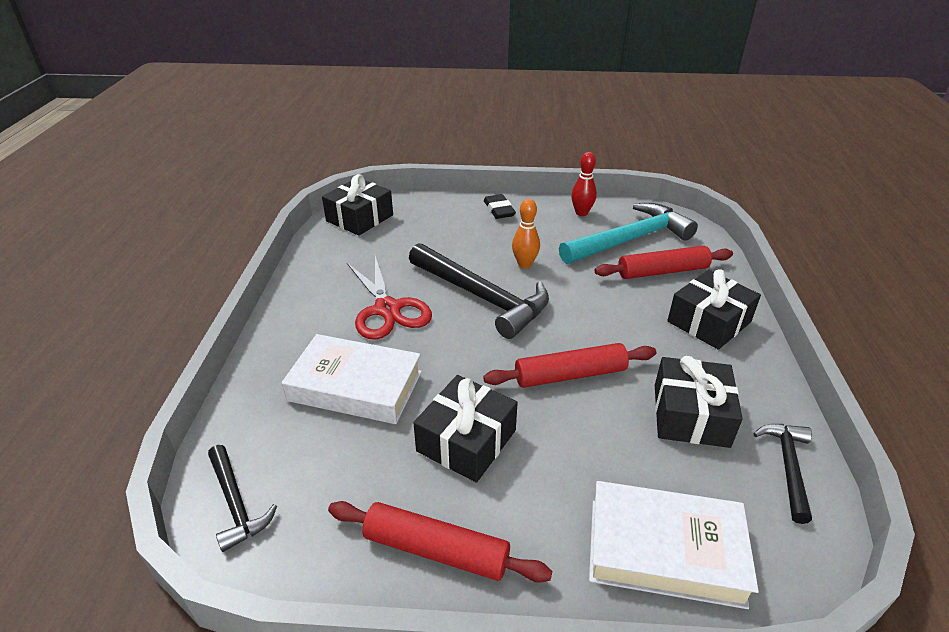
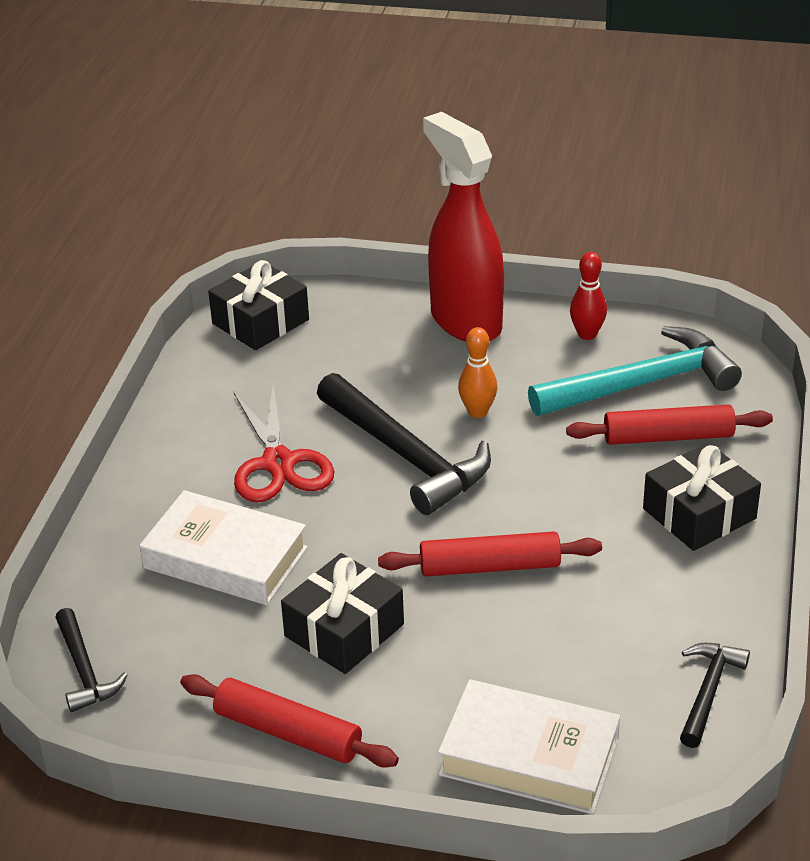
camera: 10 degrees right, 0 degrees up
(499, 210) = (465, 321): black eraser -> red spray bottle
(690, 415) = (620, 626): black gift -> none

